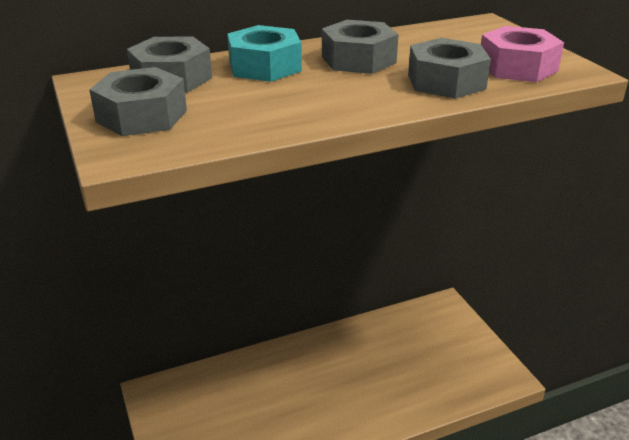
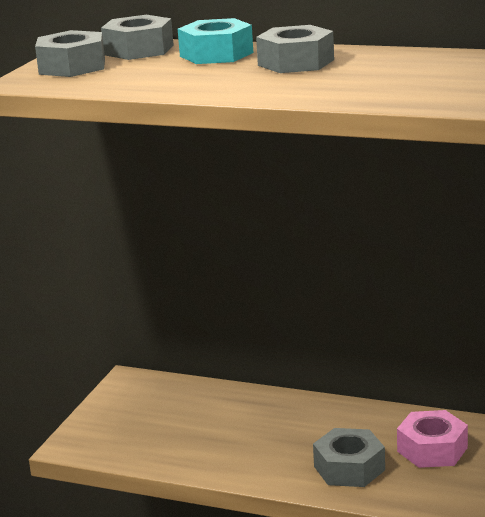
camera: 45 degrees right, 10 degrees down
(446, 81) = (320, 88): grey nut -> grey nut (349, 468)
(517, 67) = (410, 91): pink nut -> pink nut (432, 449)

